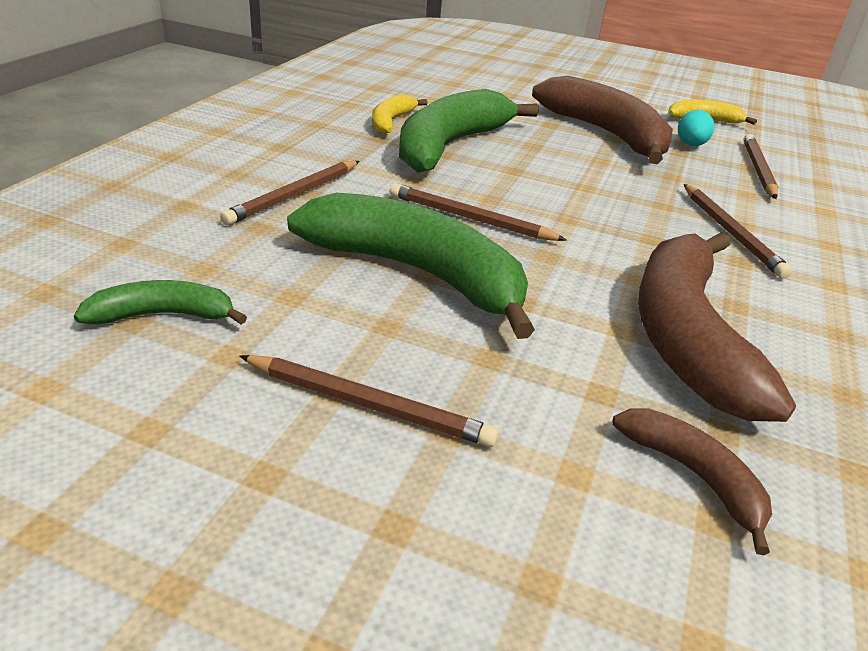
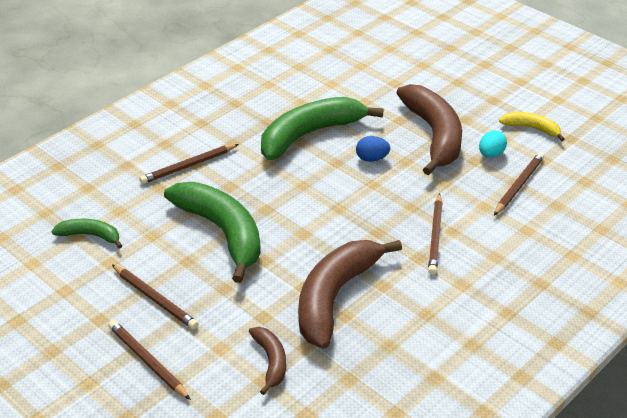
camera: 25 degrees right, 5 degrees up
(391, 122) = (285, 106): yellow banana -> none
(470, 218) = (278, 199): brown pencil -> brown pencil (148, 361)
(556, 162) = (372, 159): none -> blue egg

